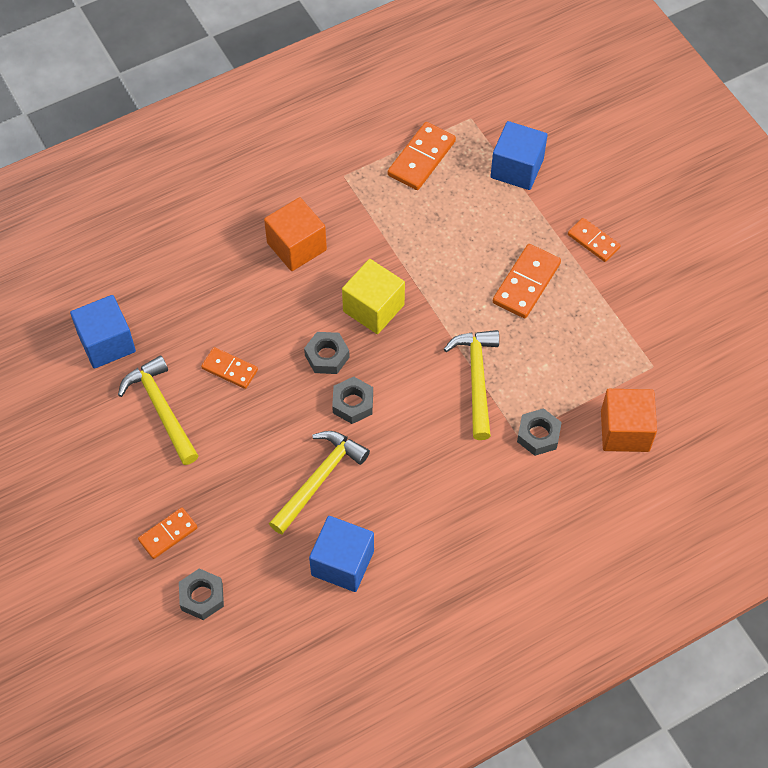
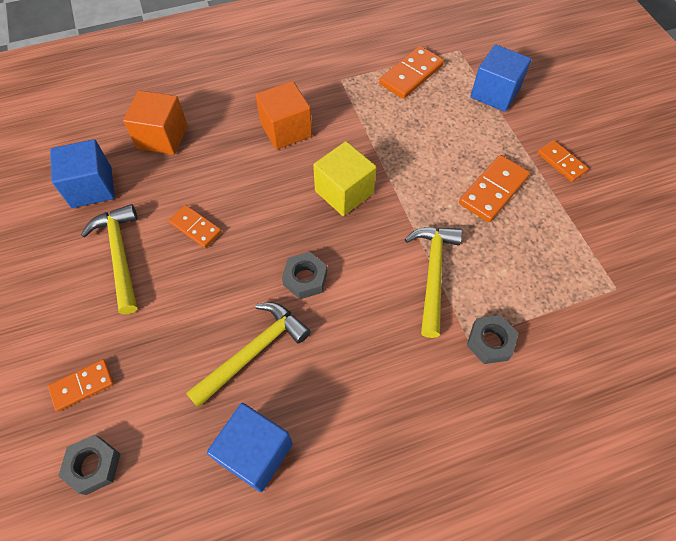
camera: 10 degrees right, 0 degrees up
(327, 356) = (290, 229): grey nut -> none
(625, 431) = (583, 352): orange cube -> orange cube (162, 137)

